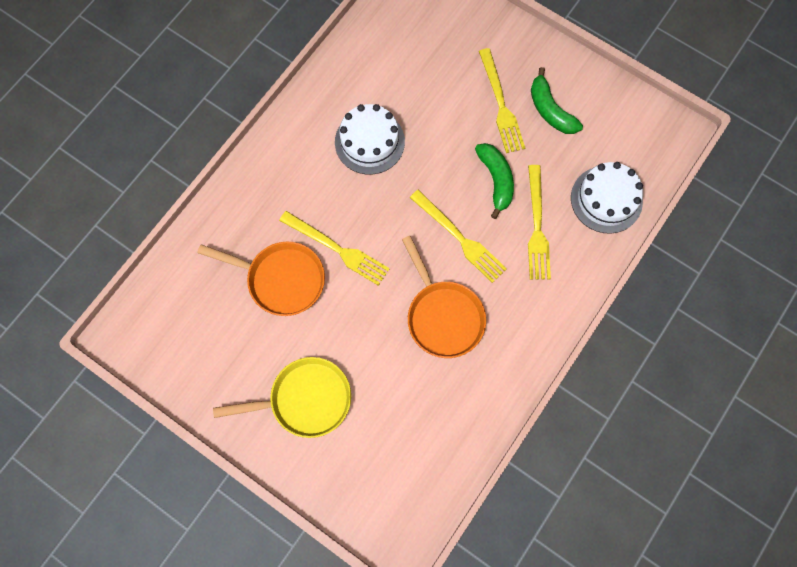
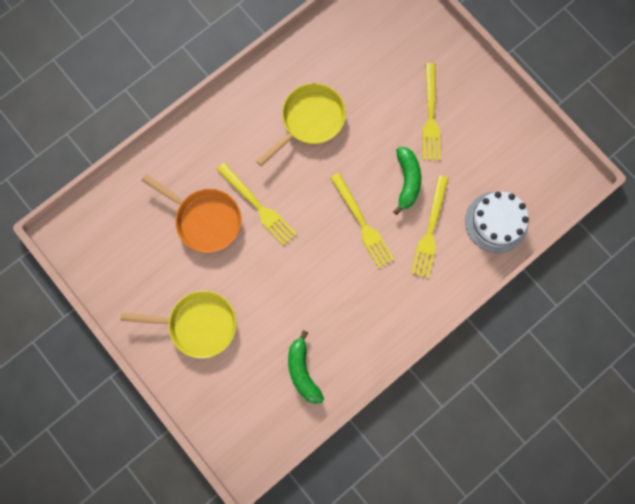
camera: 15 degrees right, 5 degrees up
(369, 142) = (310, 120): white cake -> yellow pan
(443, 316) = (329, 285): orange pan -> none
(550, 110) = (471, 131): green banana -> green banana (302, 371)

